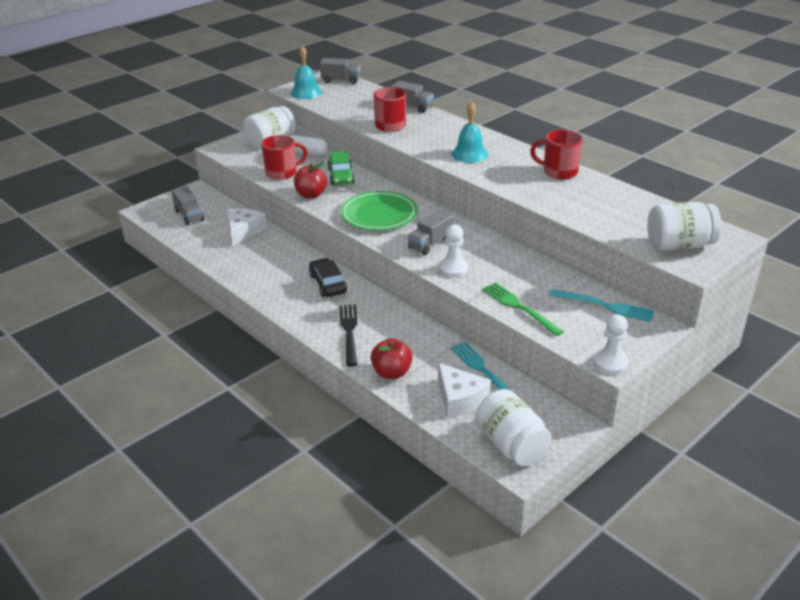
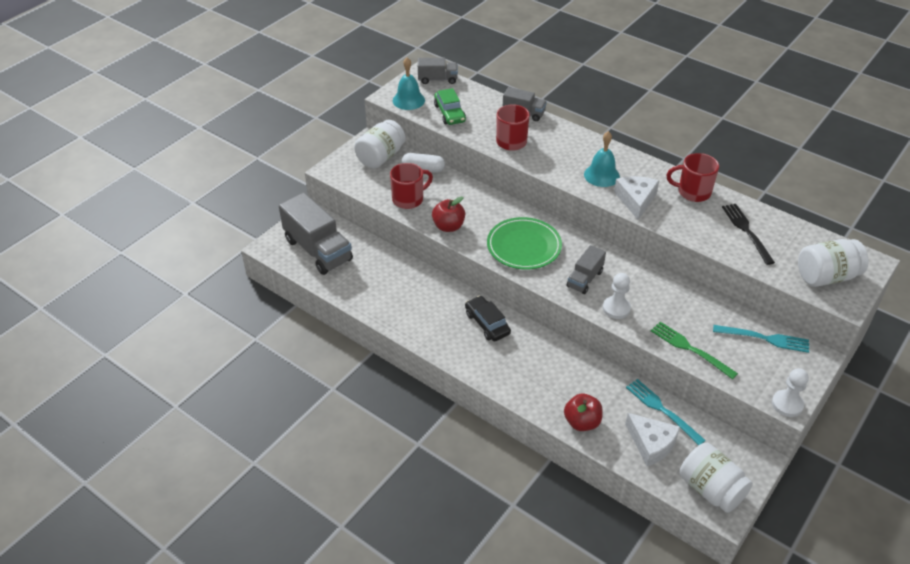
camera: 10 degrees left, 10 degrees up
(189, 216) = (318, 250): grey truck -> grey truck, size x1.88
(243, 231) = (380, 265): white cheese -> white cheese (636, 200)
(341, 176) = (469, 198): green car -> green car (449, 113)
(349, 332) = (527, 379): black fork -> black fork (746, 231)

